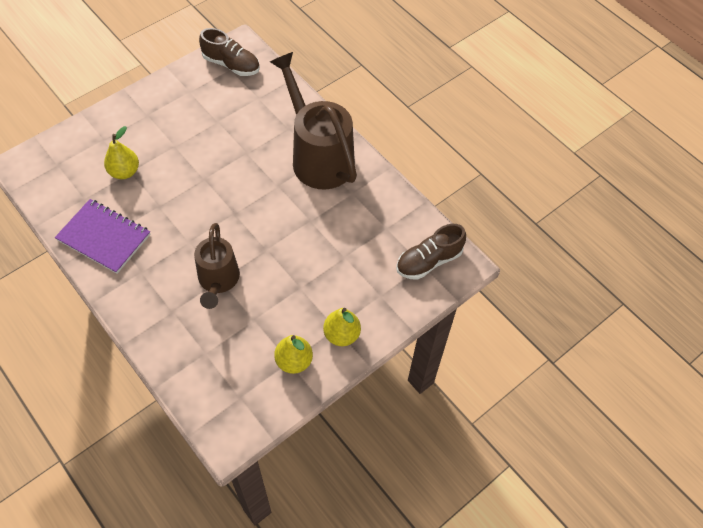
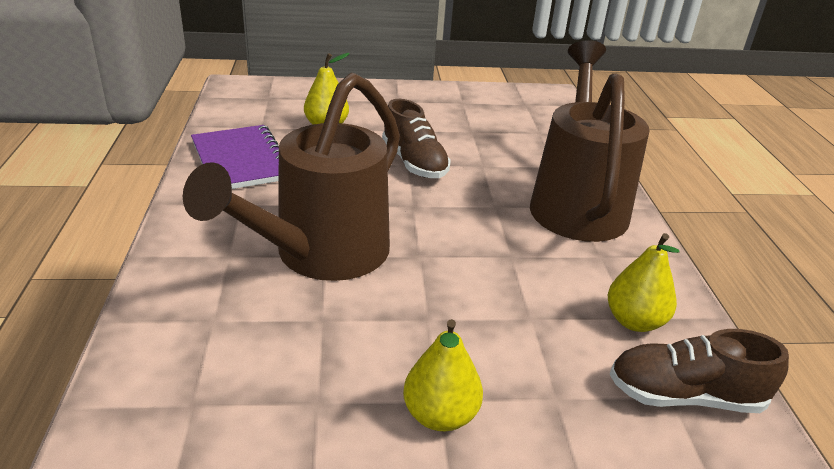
camera: 35 degrees right, 25 degrees down
(218, 281) = (321, 255): brown watering can -> brown watering can, size x1.63
(231, 64) = (530, 102): brown shoe -> brown shoe (414, 163)
(294, 361) = (326, 406): yellow pear -> yellow pear (634, 321)

